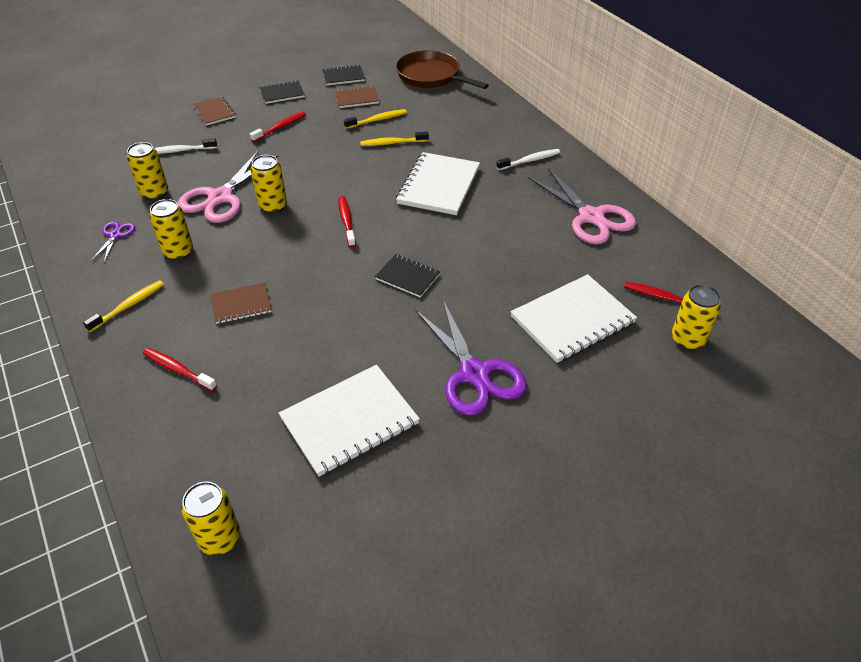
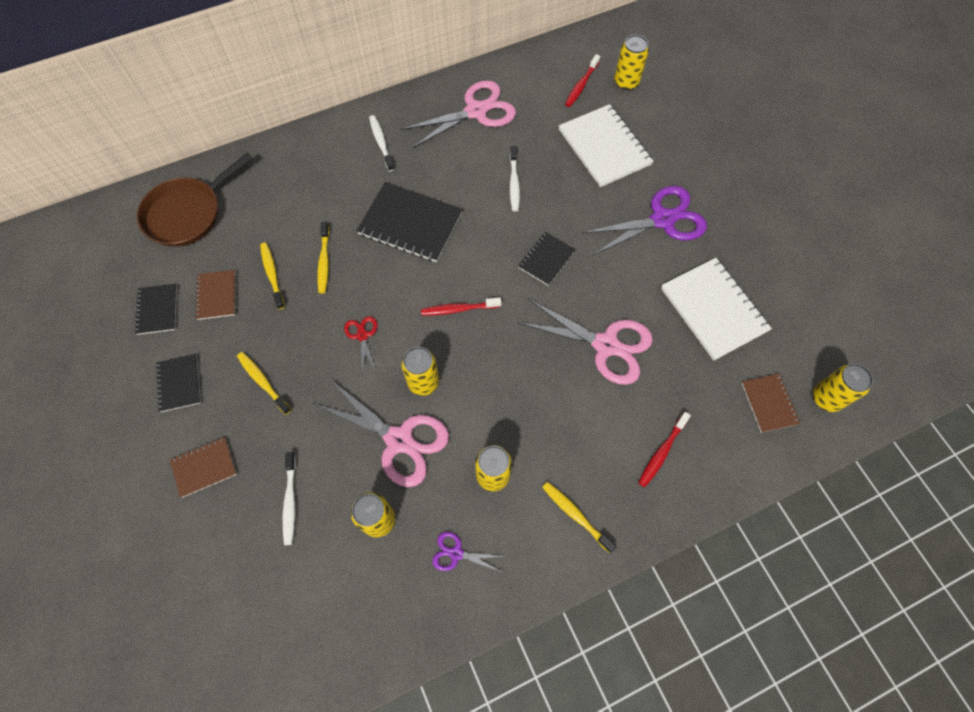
camera: 85 degrees left, 20 degrees up
(241, 304) = (577, 403): brown notebook -> brown notebook (769, 403)
(280, 127) = (263, 382): red toothbrush -> yellow toothbrush
(305, 324) = (606, 345): none -> pink scissors
(319, 169) = (362, 335): none -> red scissors
(439, 185) = (410, 223): white notebook -> black notebook
(502, 249) = (514, 183): none -> white toothbrush

